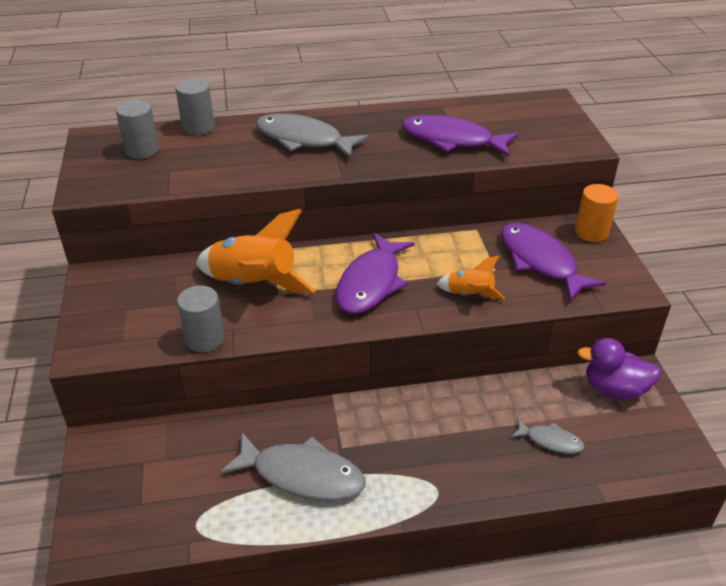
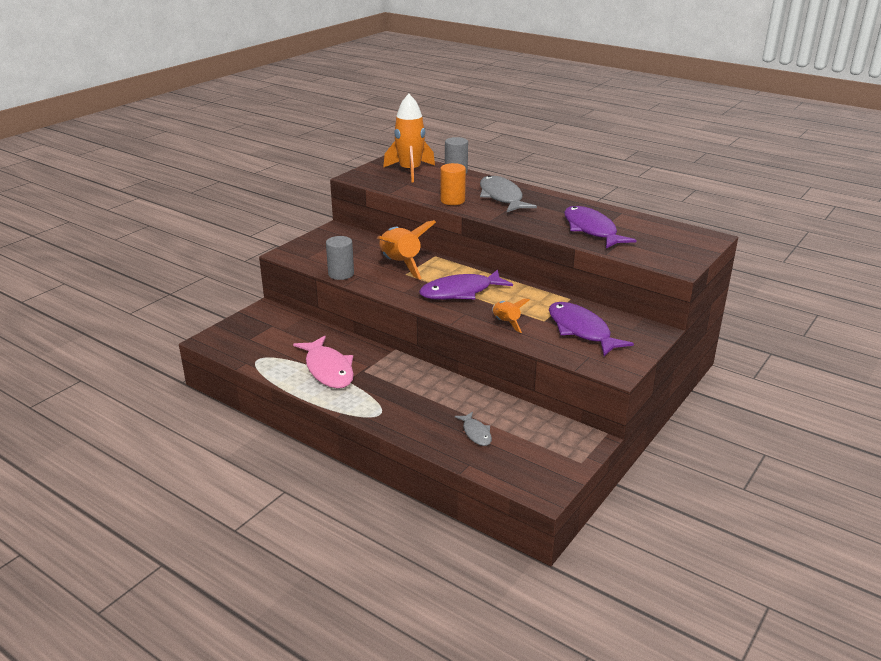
camera: 45 degrees right, 10 degrees down
(142, 150) = (410, 171): grey cylinder -> orange rocket
(302, 475) = (328, 369): grey fish -> pink fish
(540, 261) = (581, 330): purple fish -> purple fish turned 45 degrees counterclockwise
(591, 232) = (647, 334): orange cylinder -> orange cylinder (452, 200)
(614, 389) = (560, 437): purple duck -> none

